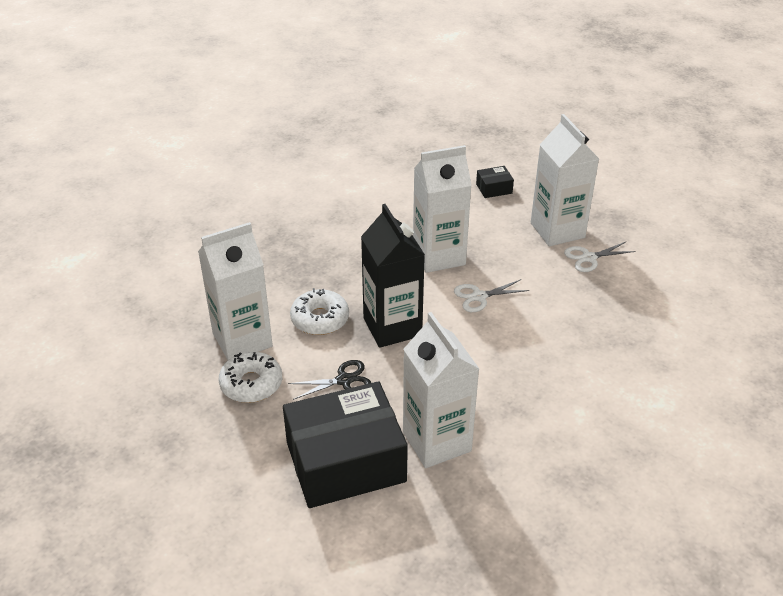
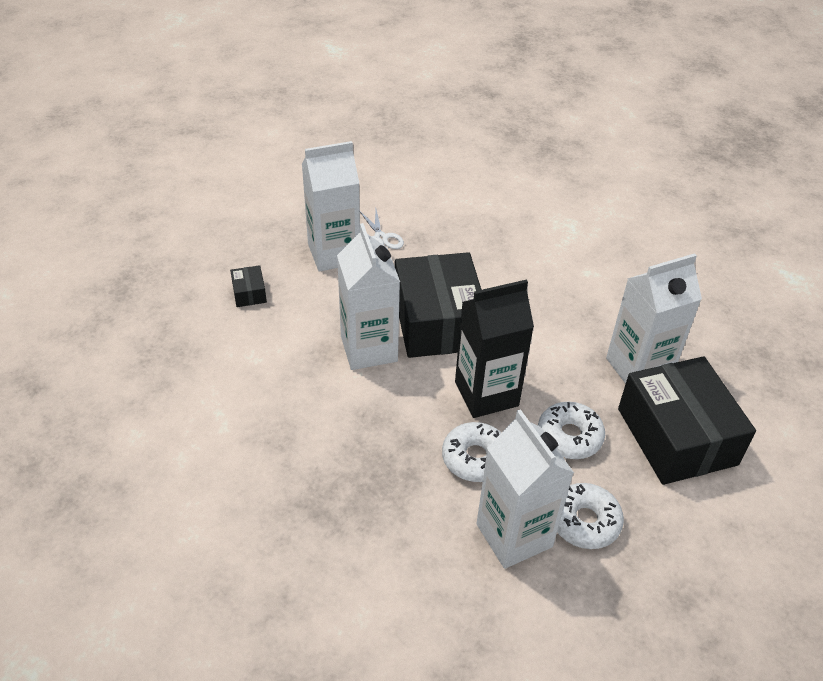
camera: 90 degrees left, 5 degrees up
(344, 380) = (569, 436): black scissors -> white donut
(479, 297) = (438, 322): white scissors -> black box

